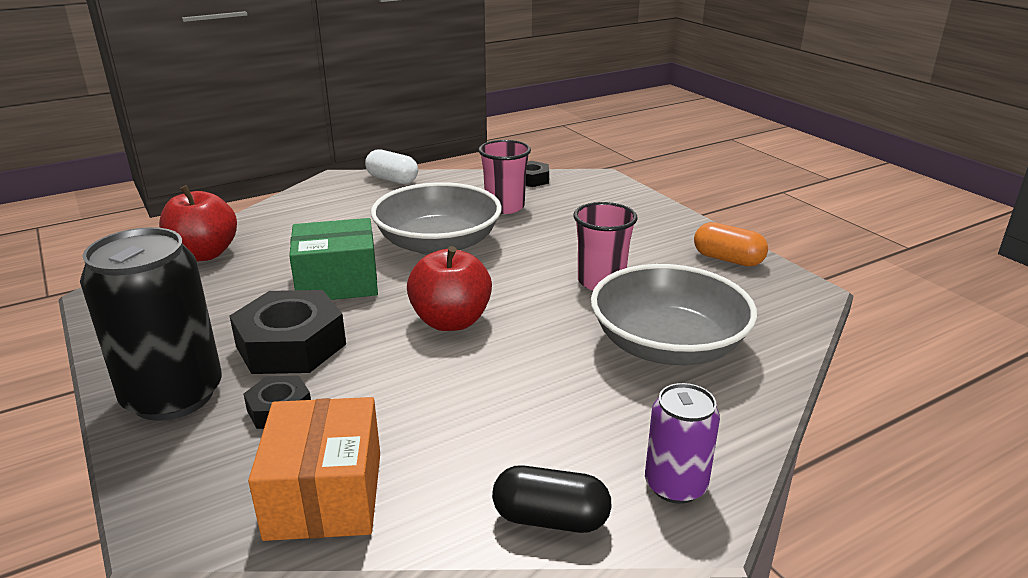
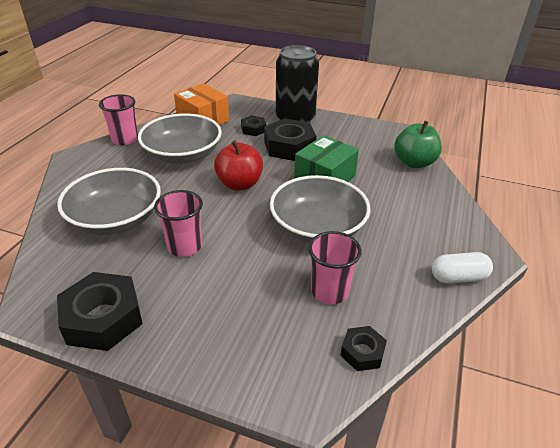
camera: 140 degrees right, 10 degrees up
(204, 254) = (414, 162): red apple -> green apple
(473, 412) = (183, 155): none -> grey bowl
(550, 519) = (125, 139): black capsule -> pink cup
(675, 485) = (85, 163): purple can -> none
(728, 259) = (103, 318): orange capsule -> black nut

